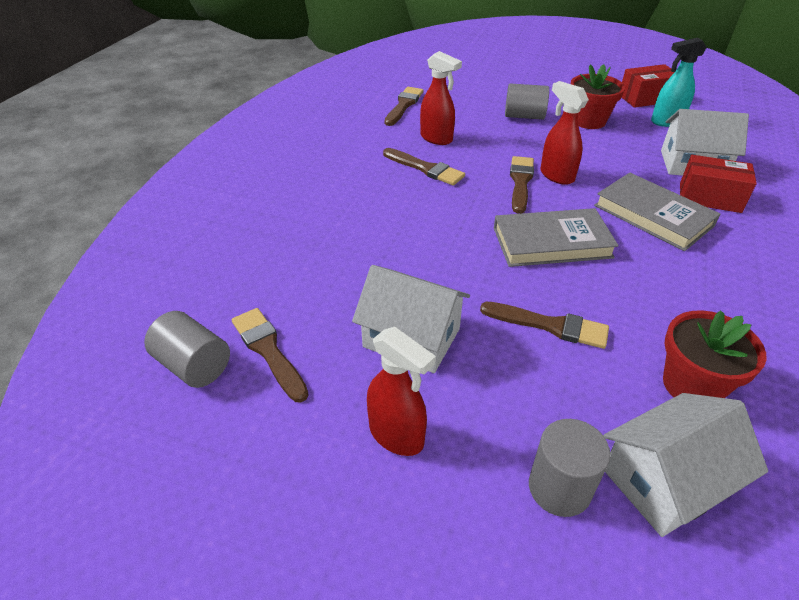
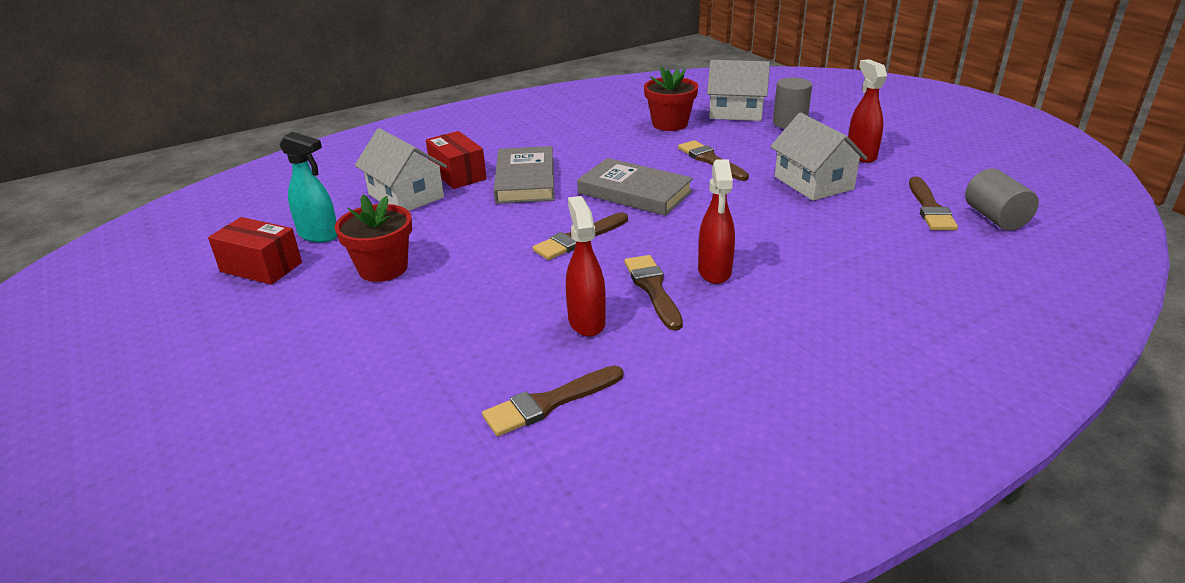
camera: 140 degrees left, 10 degrees down
(524, 116) = (433, 306): grey cylinder -> none
(556, 175) = (536, 231): red spray bottle -> red spray bottle (714, 272)

